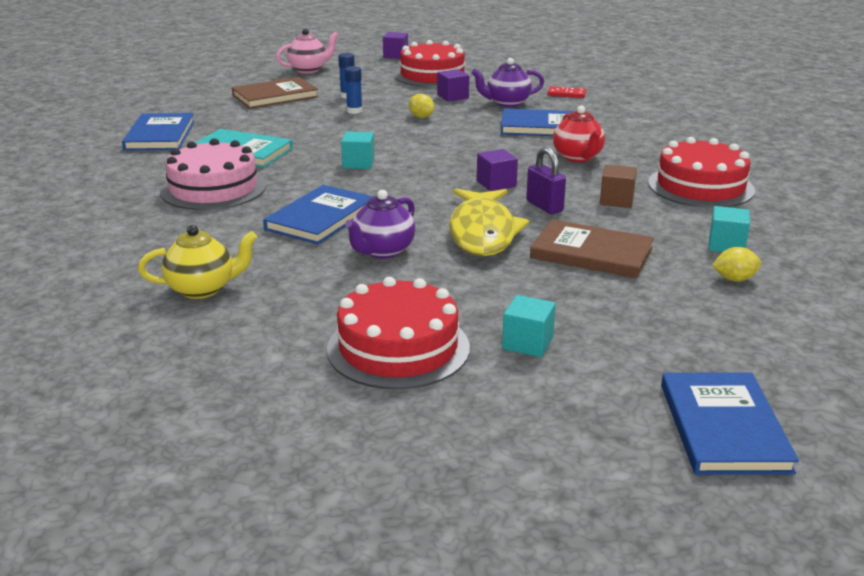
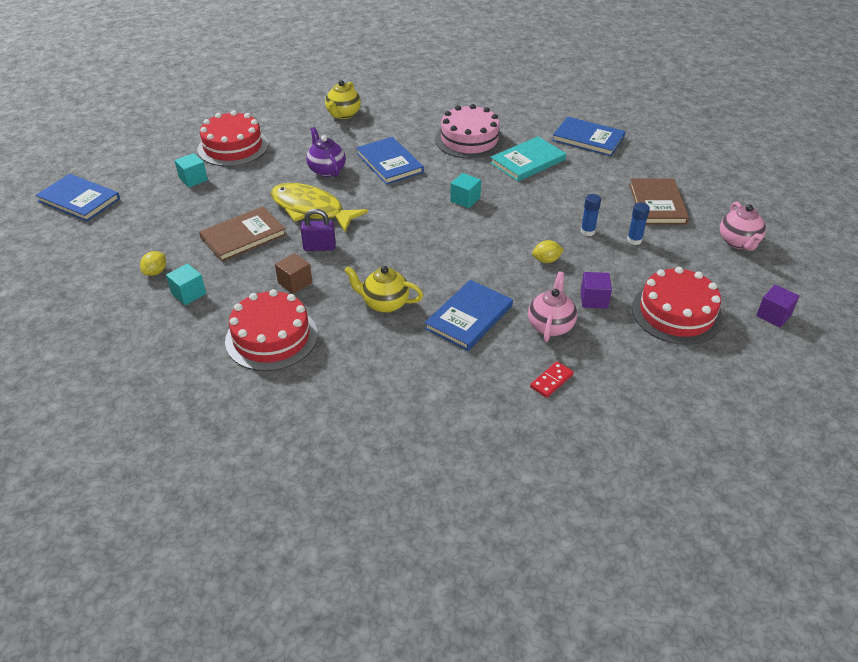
camera: 120 degrees right, 15 degrees up
(496, 184) = (374, 243): purple cube -> none
(507, 103) = (550, 326): purple teapot -> pink teapot
(578, 157) = (384, 304): red teapot -> yellow teapot

